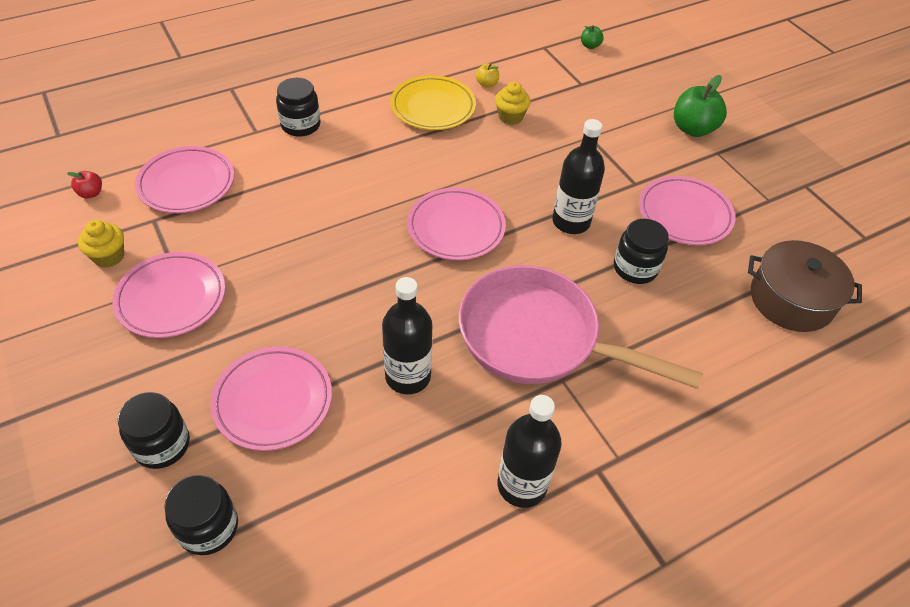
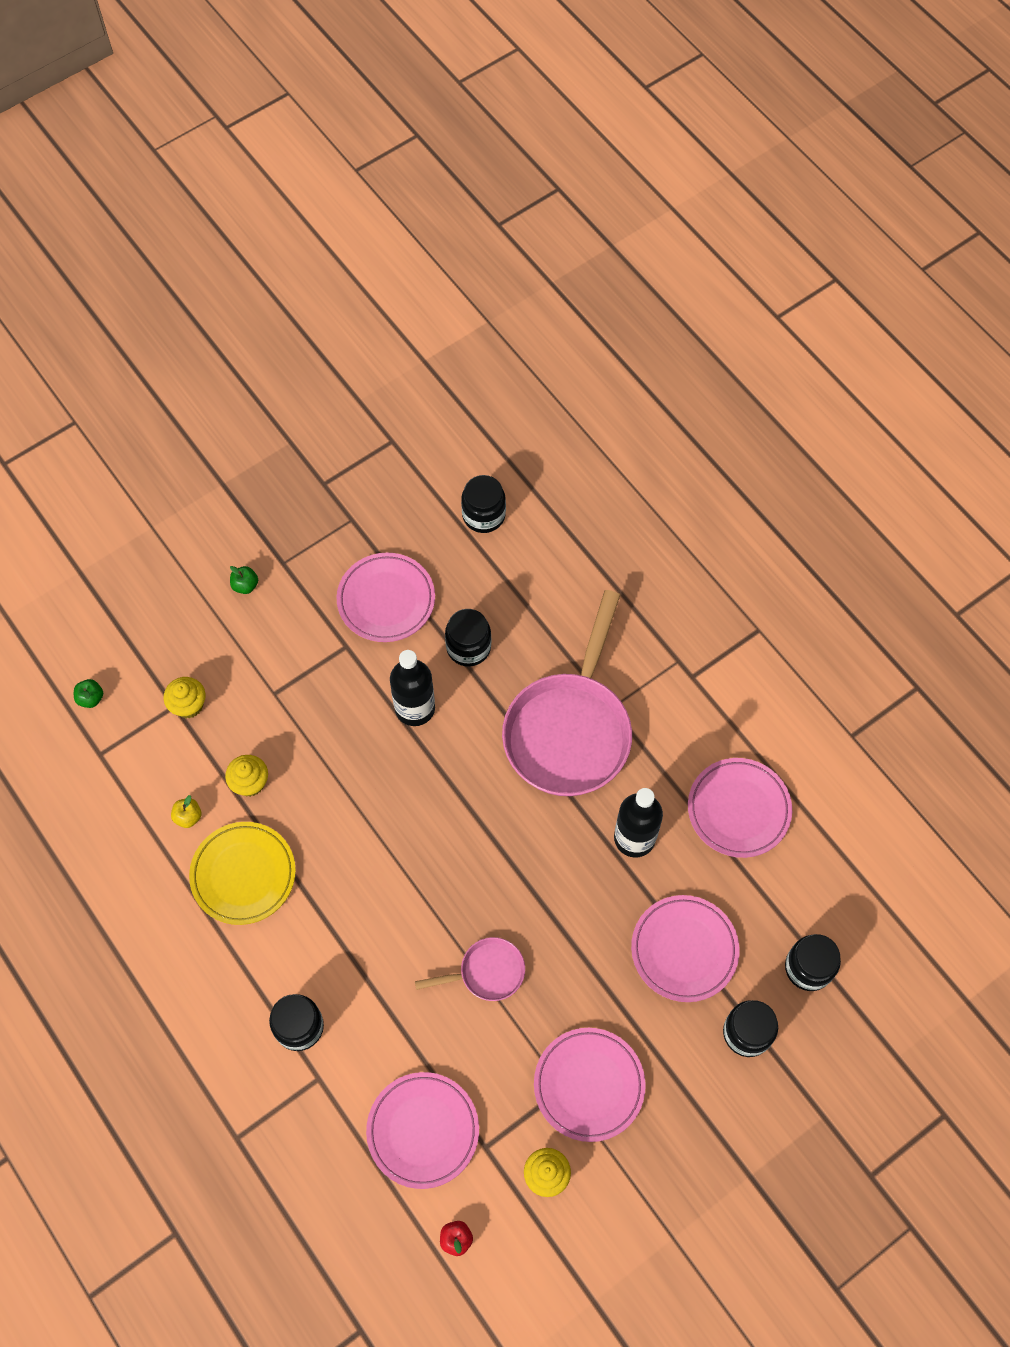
camera: 95 degrees left, 15 degrees up
(305, 240) = (487, 972): none -> pink pan
(456, 228) = (443, 821): pink plate -> pink plate (738, 809)
(522, 485) = (718, 733): black bottle -> none
(582, 91) = (188, 705): none -> yellow cupcake
(693, 129) = (245, 585): green apple -> green apple, size x0.49
(791, 299) = (483, 515): brown pot -> black jar

